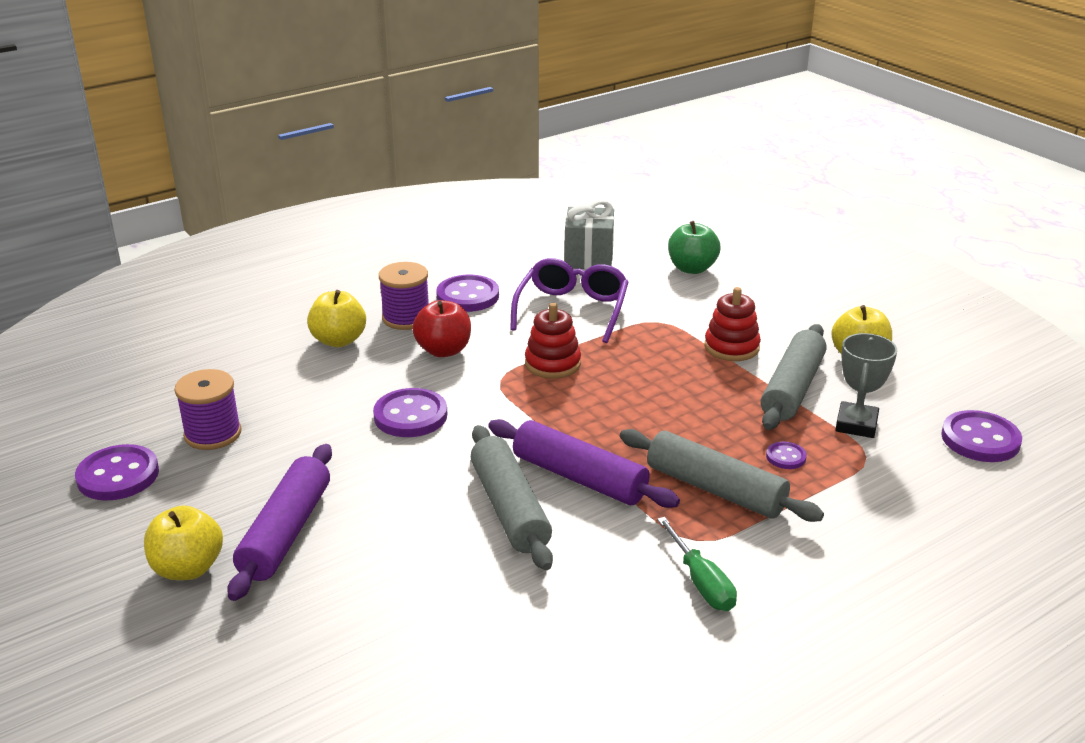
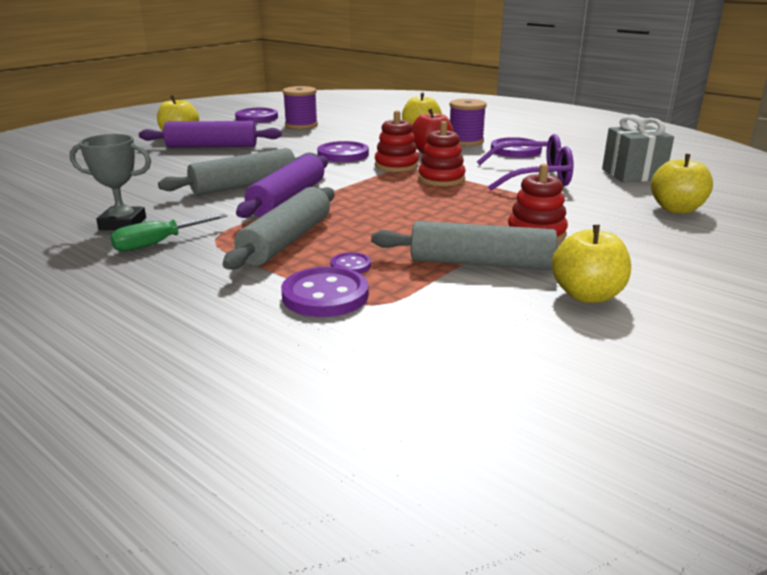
camera: 75 degrees right, 5 degrees down
(485, 384) = (396, 165): none -> red stacking toy
(692, 268) = (676, 209): green apple -> yellow apple
(856, 424) = (433, 297): grey trophy -> grey trophy (123, 223)
(980, 439) = (453, 378): purple button -> purple button (325, 295)

